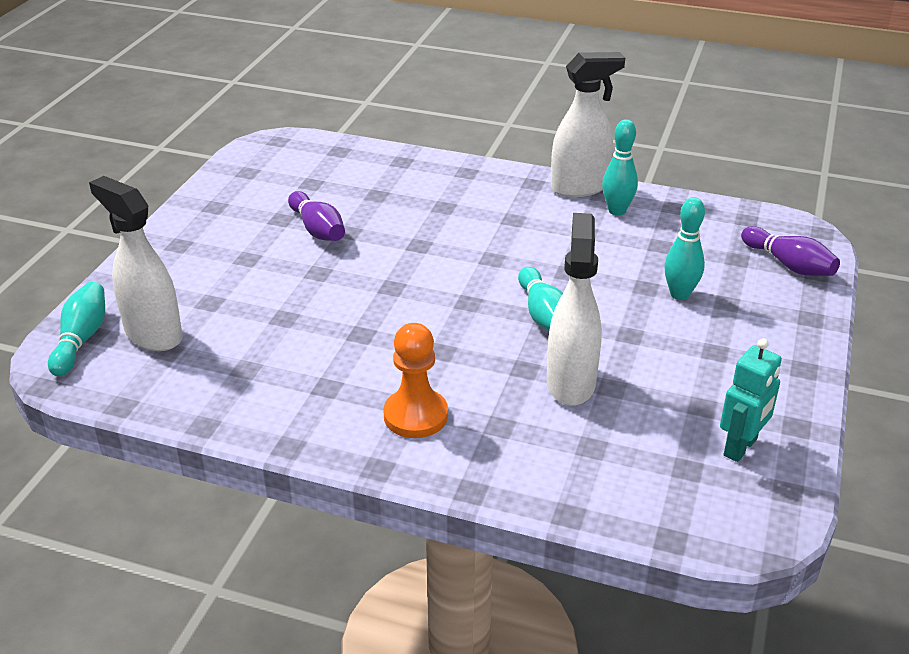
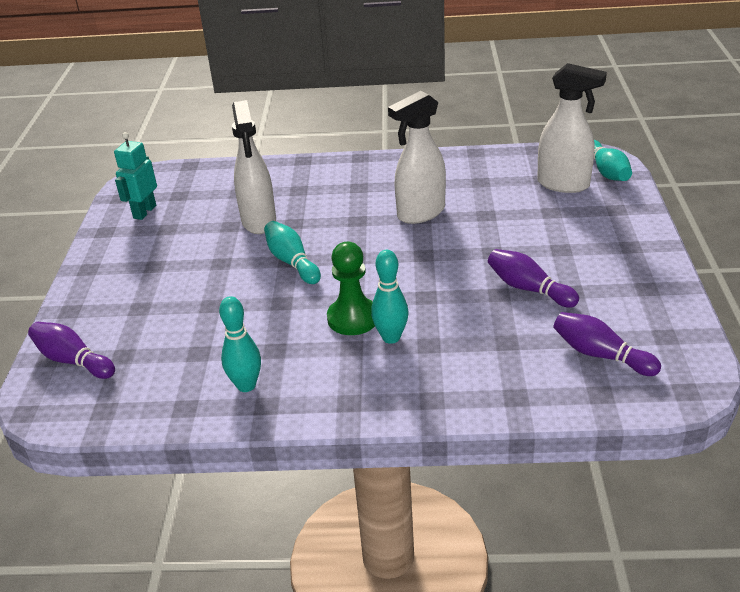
camera: 165 degrees right, 0 degrees up
(312, 171) = (600, 355): none -> purple bowling pin
(415, 415) = (353, 183): orange pawn -> none
(501, 241) = (353, 318): none -> green pawn
(580, 187) = (293, 409): white spray bottle -> white spray bottle (420, 213)
(679, 294) = (180, 305): turquoise bowling pin -> turquoise bowling pin (391, 337)

